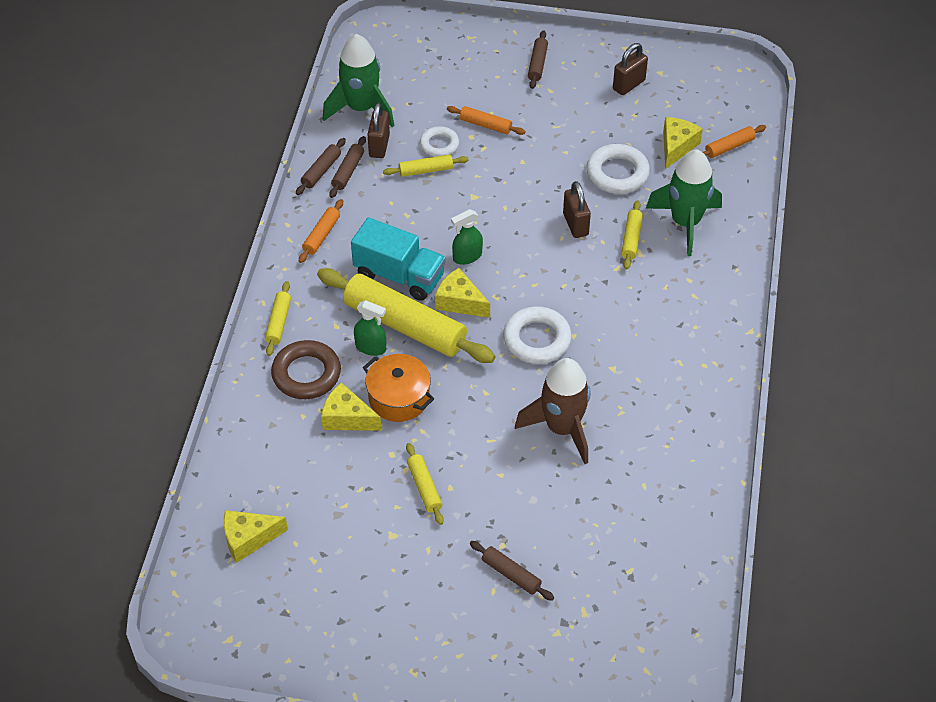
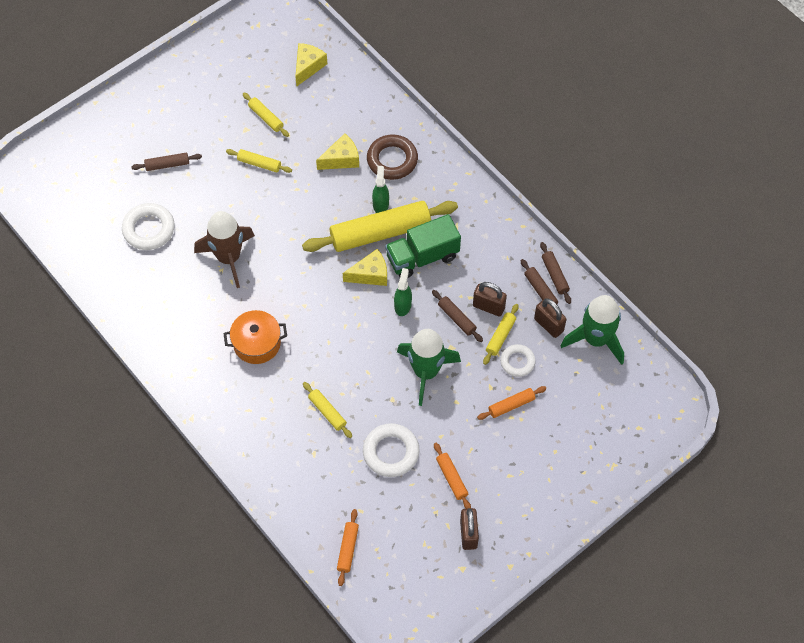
camera: 130 degrees right, 10 degrees up
(278, 322) = (444, 171): yellow rolling pin -> yellow rolling pin (266, 117)
(321, 235) = (496, 238): orange rolling pin -> orange rolling pin (452, 478)
(371, 347) = (380, 204): green spray bottle -> green spray bottle turned 120 degrees clockwise
(399, 275) = (422, 257): turquoise truck -> green truck
(399, 398) = (330, 193): orange pot -> orange pot (257, 343)
(537, 64) = (544, 488): brown rolling pin -> brown rolling pin (457, 318)
(537, 339) = (302, 294): white ring -> white ring (149, 229)
(575, 224) = (370, 389): brown padlock -> brown padlock (488, 307)
(676, 147) = (380, 513): yellow cheese -> none
(685, 223) = (309, 457): green rocket -> green rocket (426, 372)

